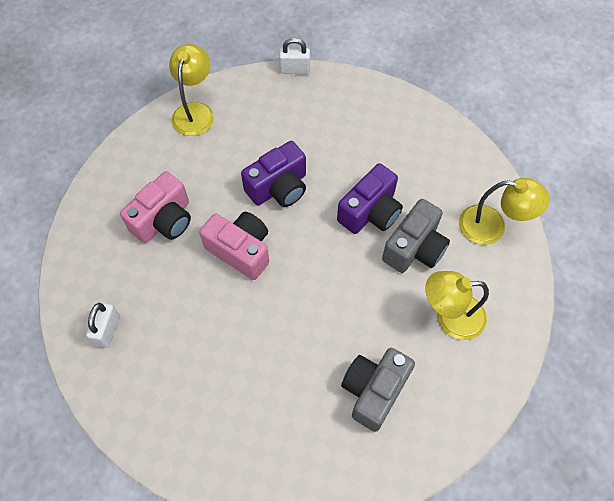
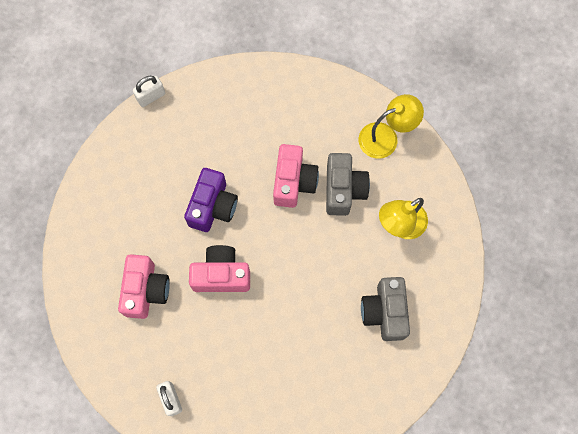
camera: 35 degrees left, 10 degrees up
(195, 111) = (98, 185): yellow lamp -> none
(370, 212) = (293, 182): purple camera -> pink camera

